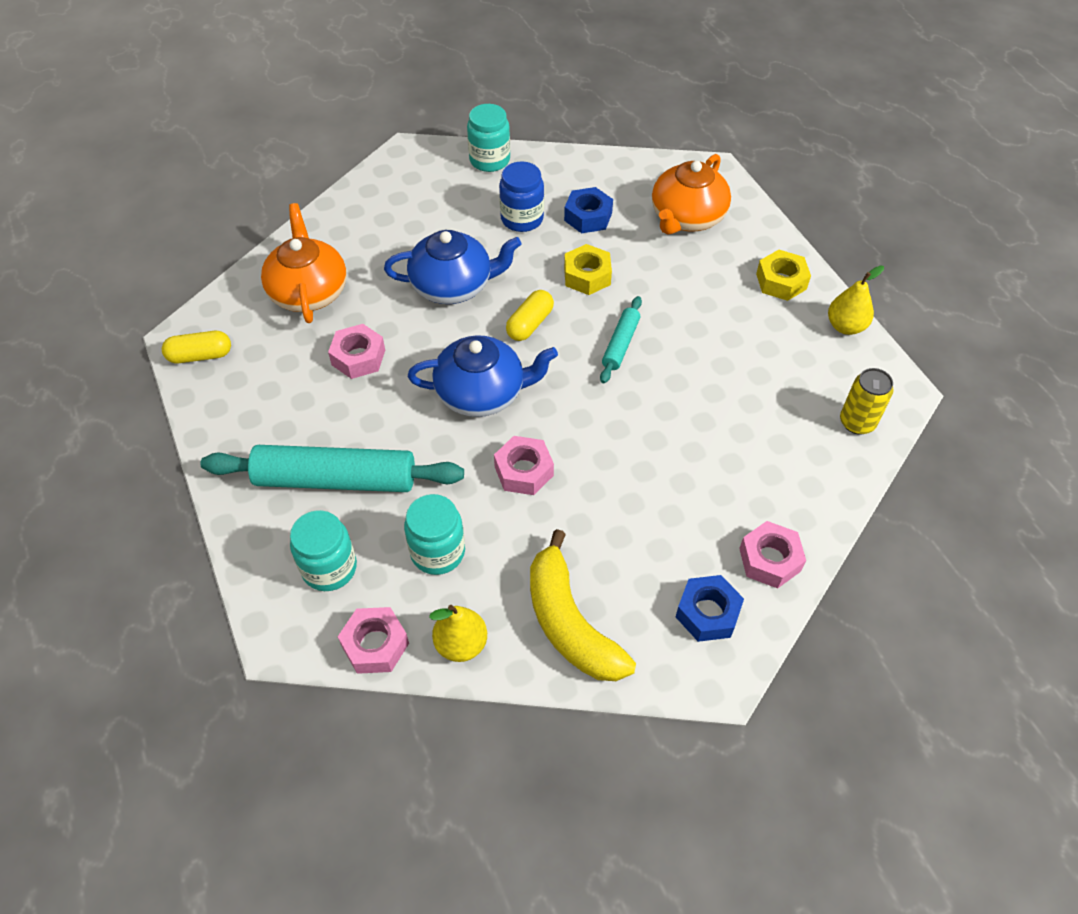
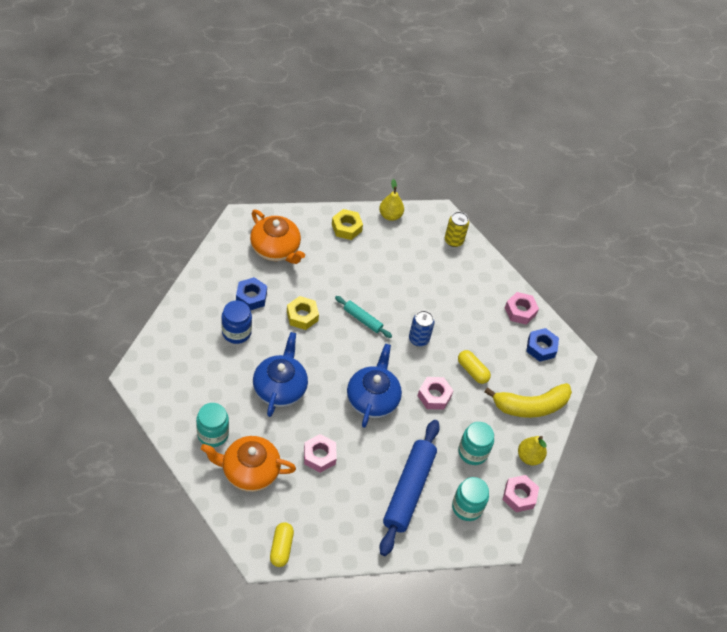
camera: 80 degrees left, 0 degrees up
(336, 479) = (408, 490): turquoise rolling pin -> blue rolling pin
(489, 160) = (169, 331): turquoise jar -> turquoise jar (213, 434)
(530, 324) = (329, 358): yellow capsule -> yellow capsule (472, 371)
(623, 423) = (418, 339): none -> blue can

